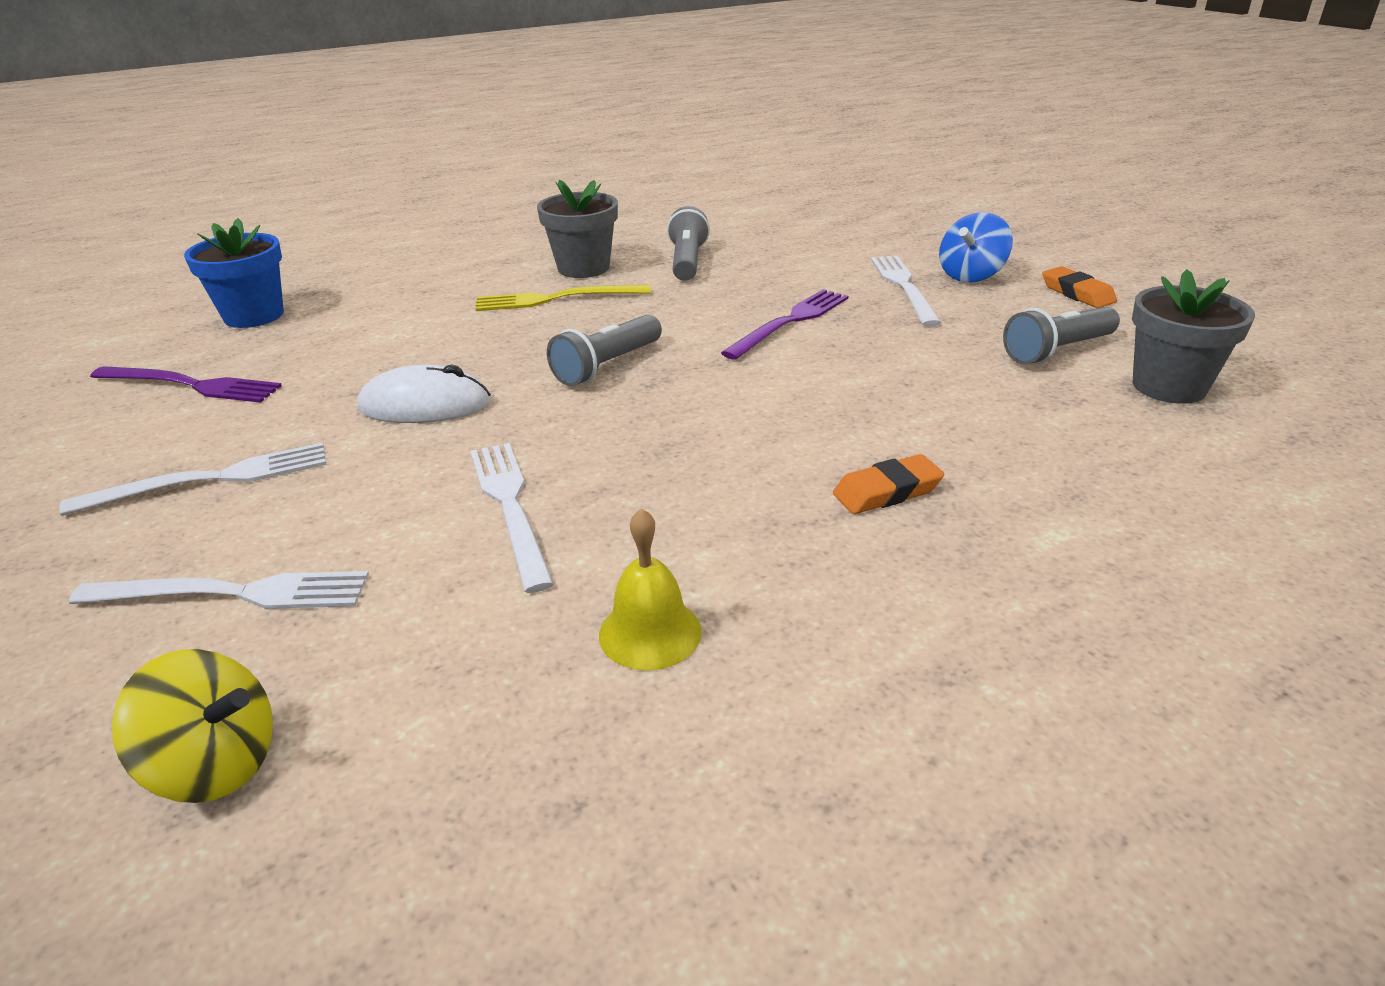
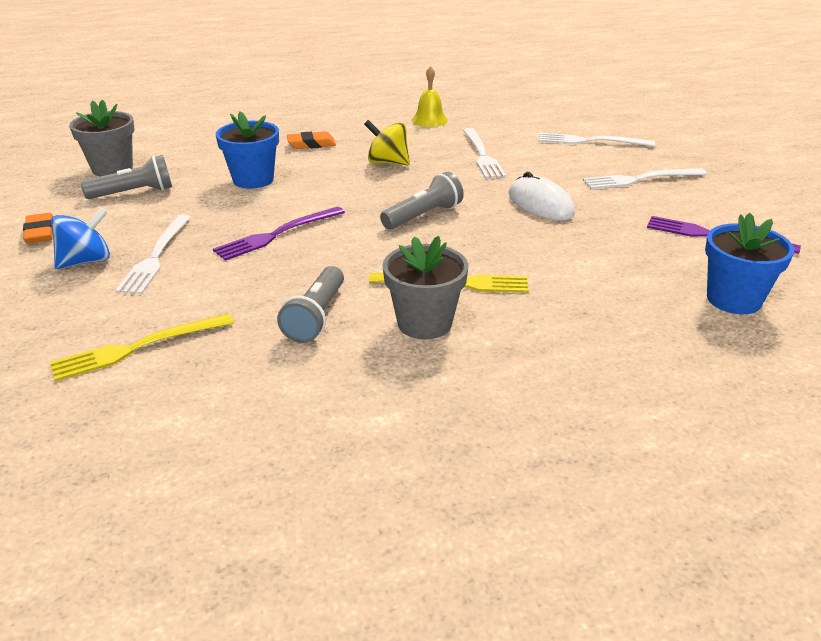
camera: 170 degrees left, 0 degrees up
(216, 764) = (563, 110): yellow spinning top -> yellow spinning top (388, 162)
(425, 405) = (540, 204): white mouse -> white mouse turned 45 degrees clockwise
(822, 232) = (138, 347): none -> yellow fork
(910, 394) = (253, 180): none -> blue flower pot

